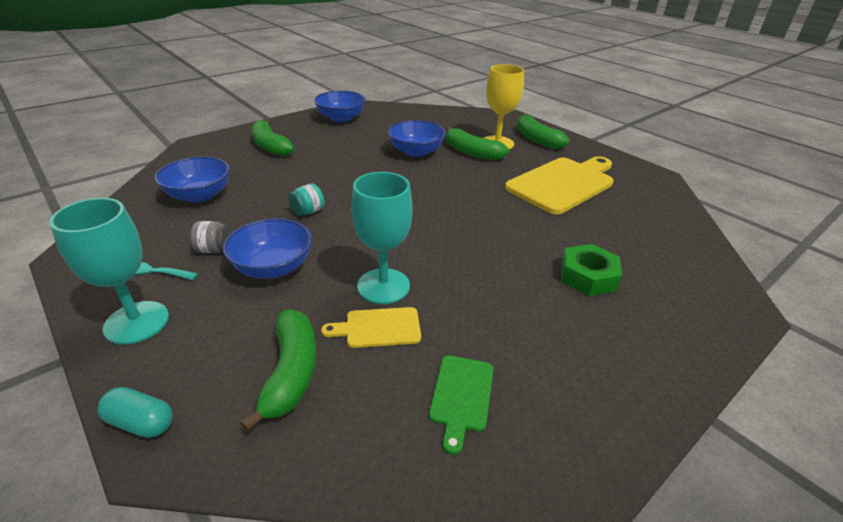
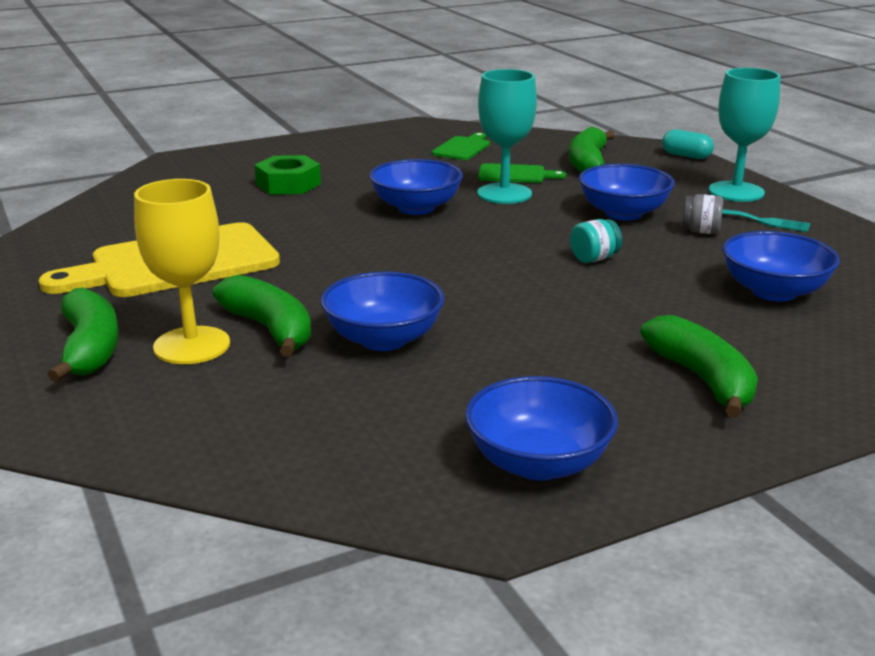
camera: 165 degrees left, 10 degrees down
(378, 328) = (515, 174): yellow cutting board -> green cutting board
(453, 254) = (416, 208): none -> blue bowl

